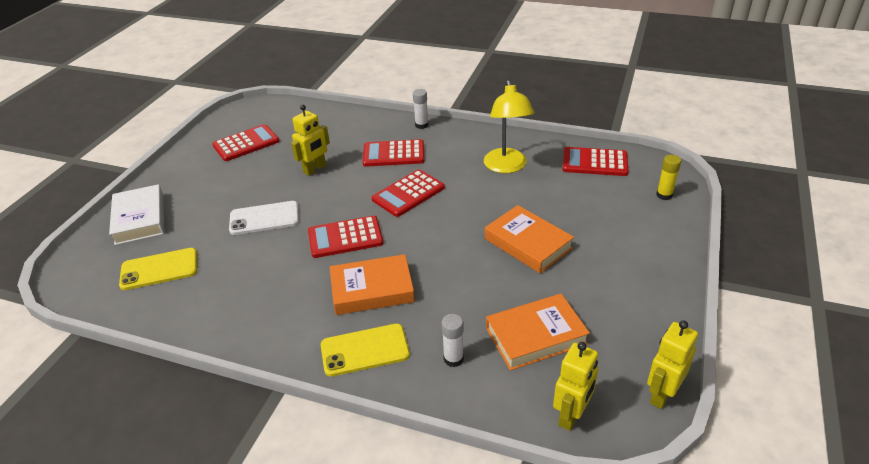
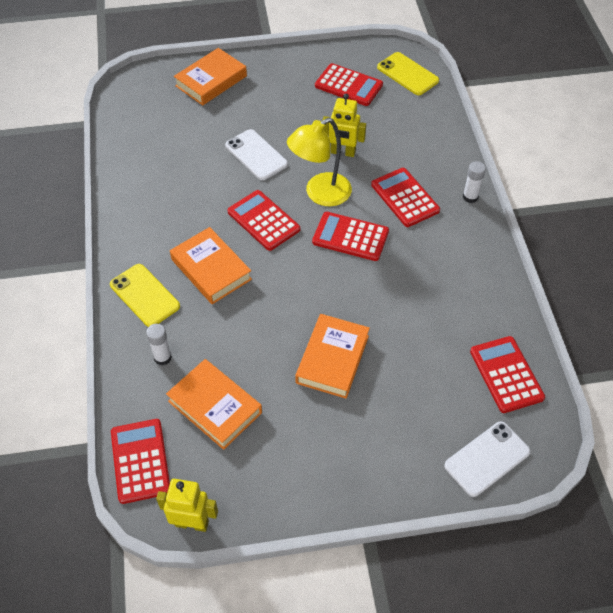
camera: 60 degrees right, 15 degrees up
(140, 219) = (211, 81): white book -> orange book
(159, 269) = (164, 127): yellow phone -> yellow phone (407, 74)
(506, 167) = (445, 298): yellow lamp -> yellow lamp (320, 194)
(571, 415) = (140, 461): yellow robot -> red calculator
(664, 195) = (487, 458): yellow glue stick -> white phone

